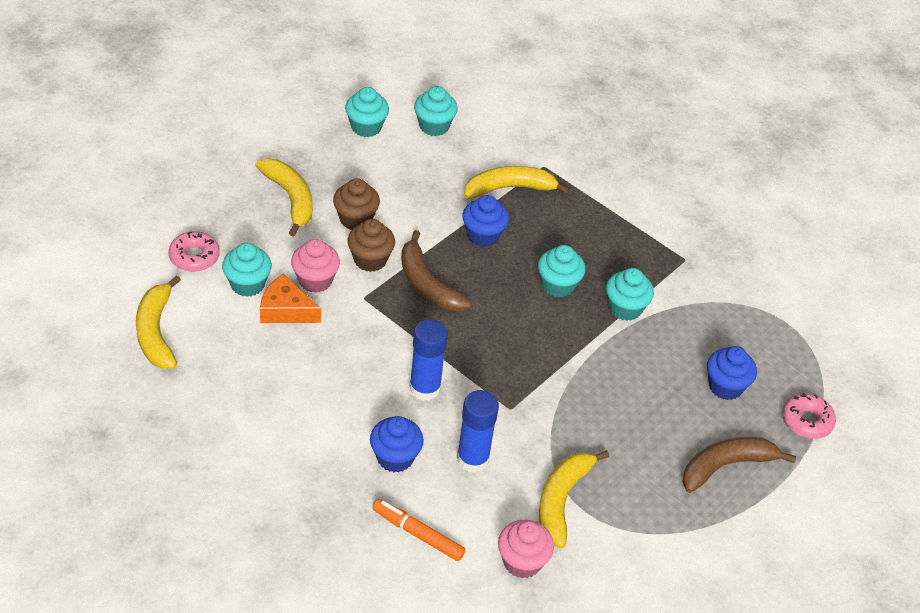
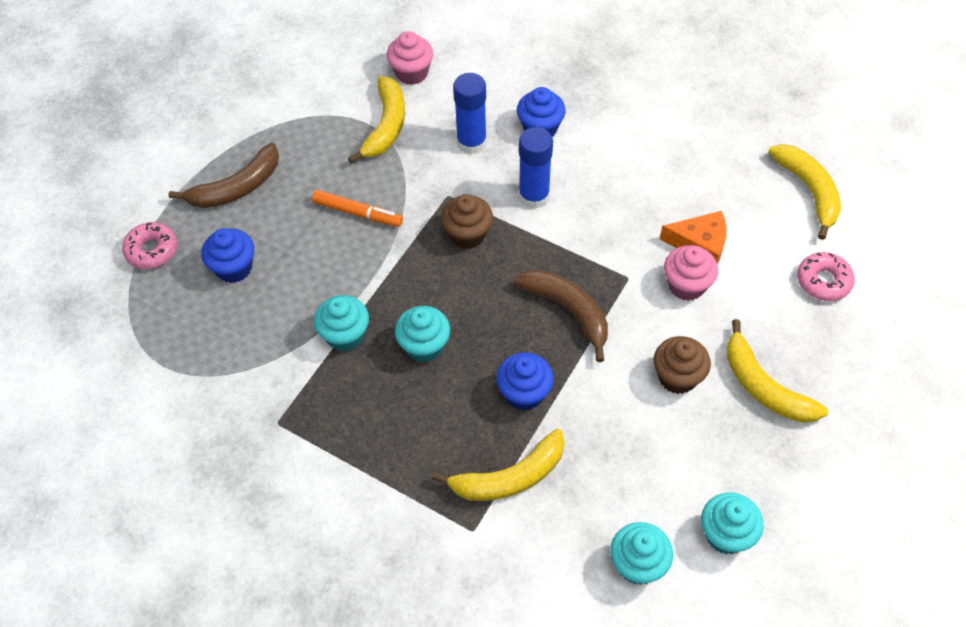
camera: 175 degrees right, 10 degrees up
(247, 284) = (752, 263): turquoise cupcake -> none
(370, 260) = (639, 326): brown cupcake -> brown cupcake (467, 234)
(418, 534) = (501, 75): orange marker -> orange marker (358, 213)

